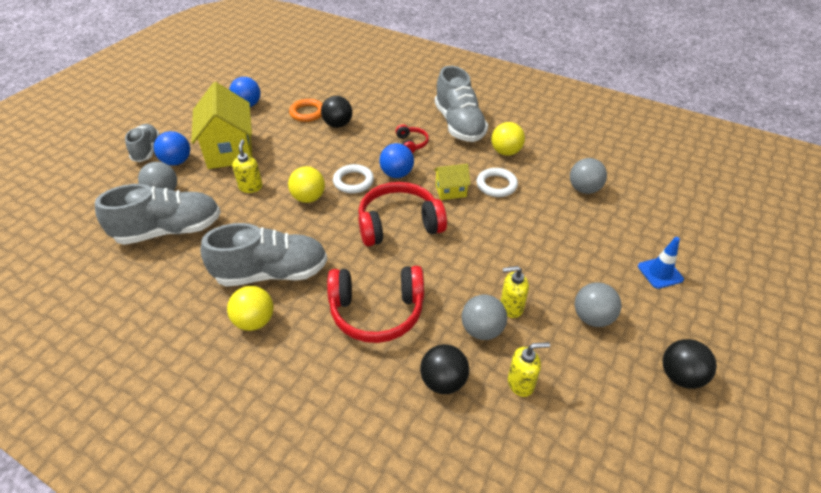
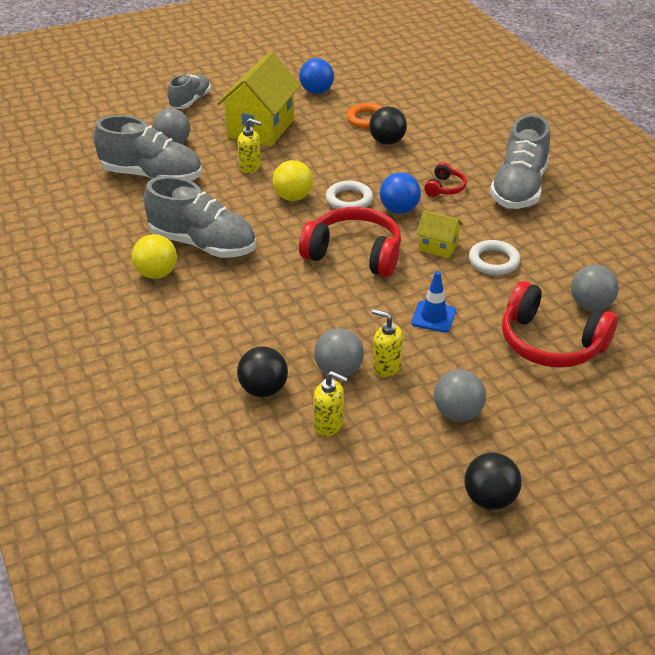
camera: 35 degrees right, 5 degrees down
(177, 162) = (207, 121): blue ball -> none
(250, 187) = (250, 167): yellow soap dispenser -> yellow soap dispenser turned 75 degrees clockwise
(377, 311) = (261, 313): red headphones -> red headphones (550, 342)
(506, 152) = (541, 235): yellow ball -> none
(660, 273) = (581, 414): blue traffic cone -> blue traffic cone (433, 317)

